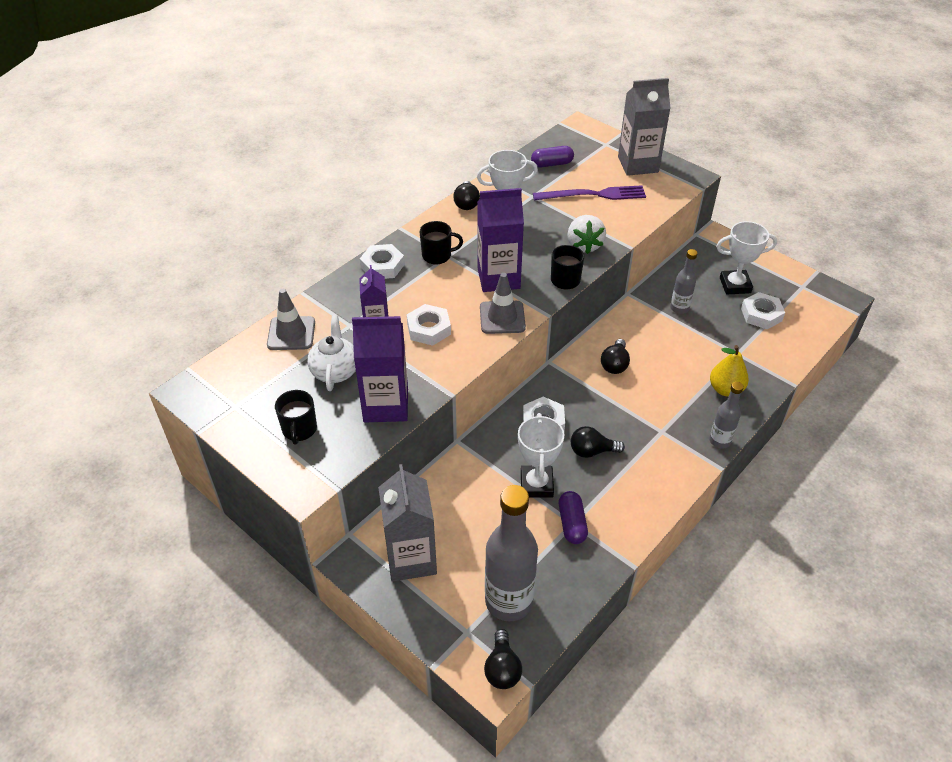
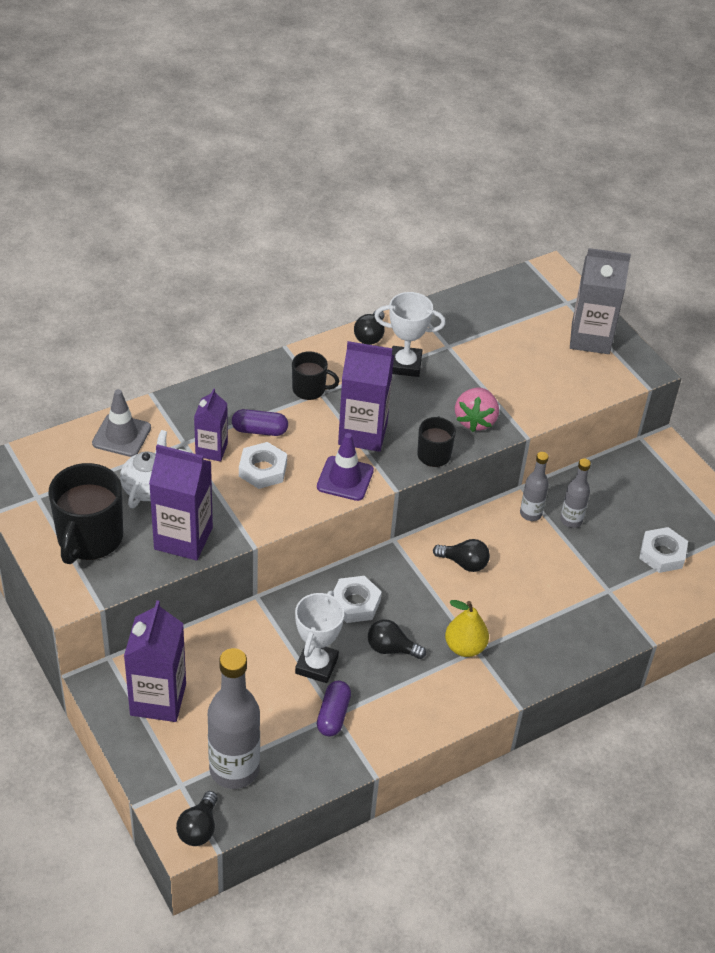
camera: 15 degrees right, 0 degrees up
(299, 429) = (89, 538): black mug -> black mug, size x1.81
(382, 266) = (246, 386): white nut -> none
(411, 558) = (158, 699): grey carton -> purple carton
(502, 317) = (345, 479): grey traffic cone -> purple traffic cone
(552, 164) = (490, 312): purple capsule -> purple capsule (259, 430)
(584, 245) = (475, 420): white strawberry -> pink strawberry
(594, 195) = (519, 363): purple fork -> none
(614, 364) = (464, 563): black light bulb -> black light bulb turned 105 degrees counterclockwise
(719, 441) = (534, 679): grey bottle -> grey bottle (530, 514)
(725, 389) = (572, 626): yellow pear -> yellow pear (465, 647)
(735, 285) = (651, 511): white trophy -> none

